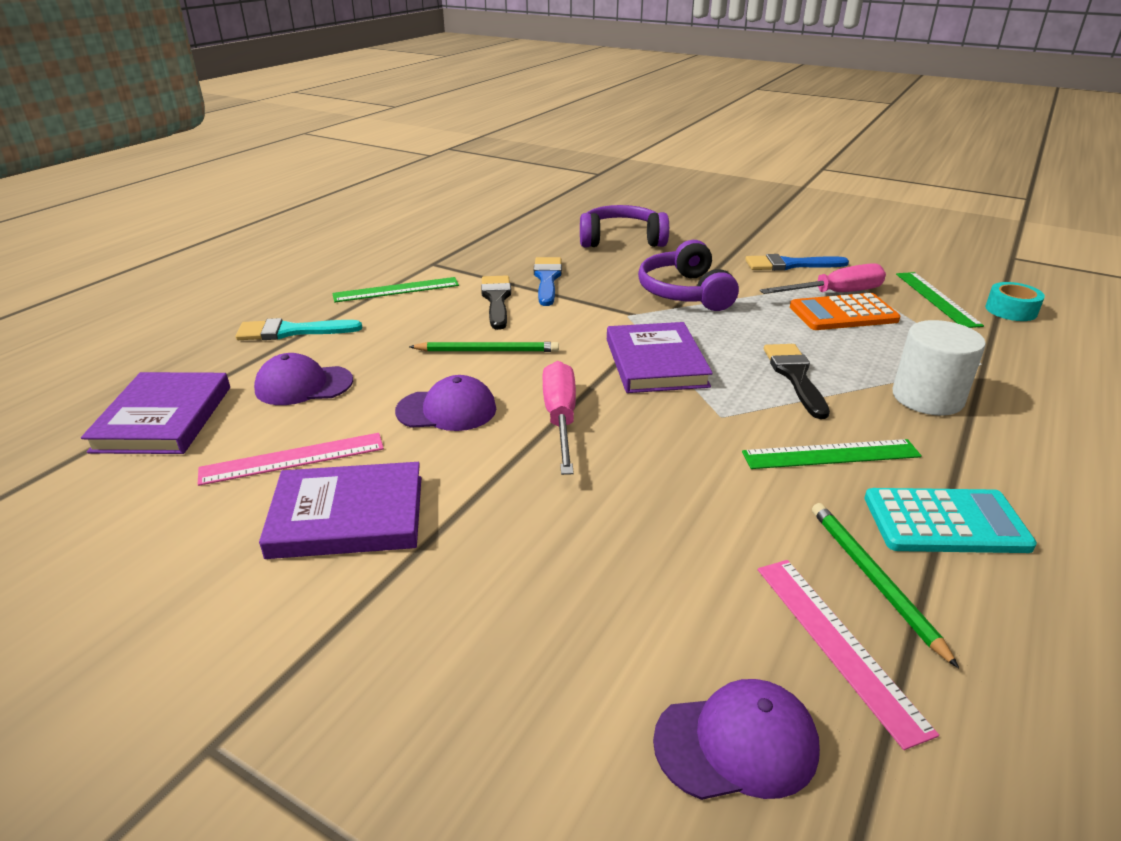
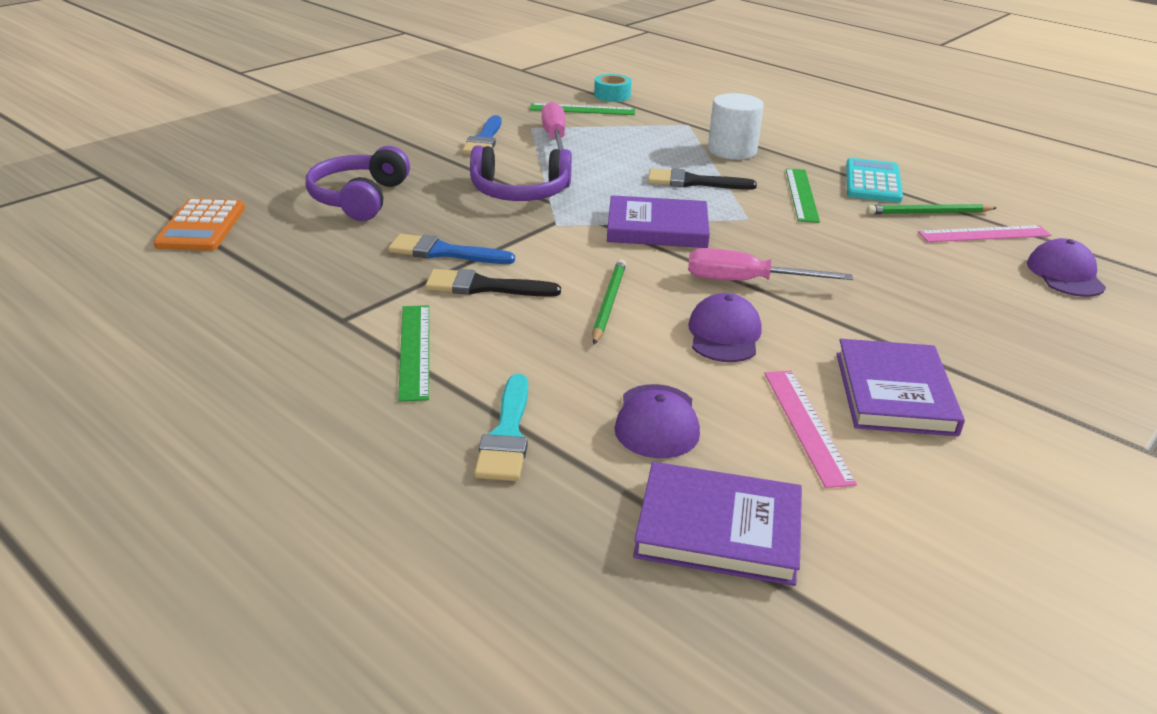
camera: 80 degrees left, 0 degrees up
(843, 314) = (594, 144): orange calculator -> orange calculator (201, 226)

